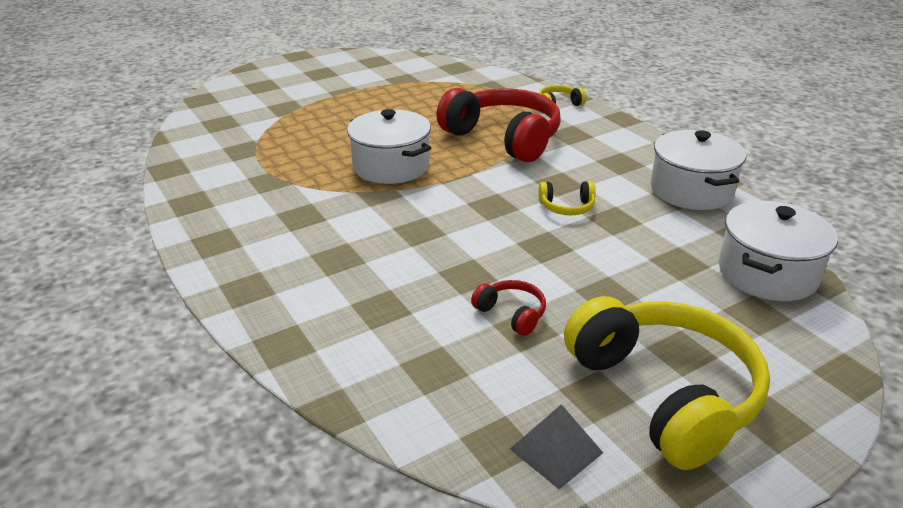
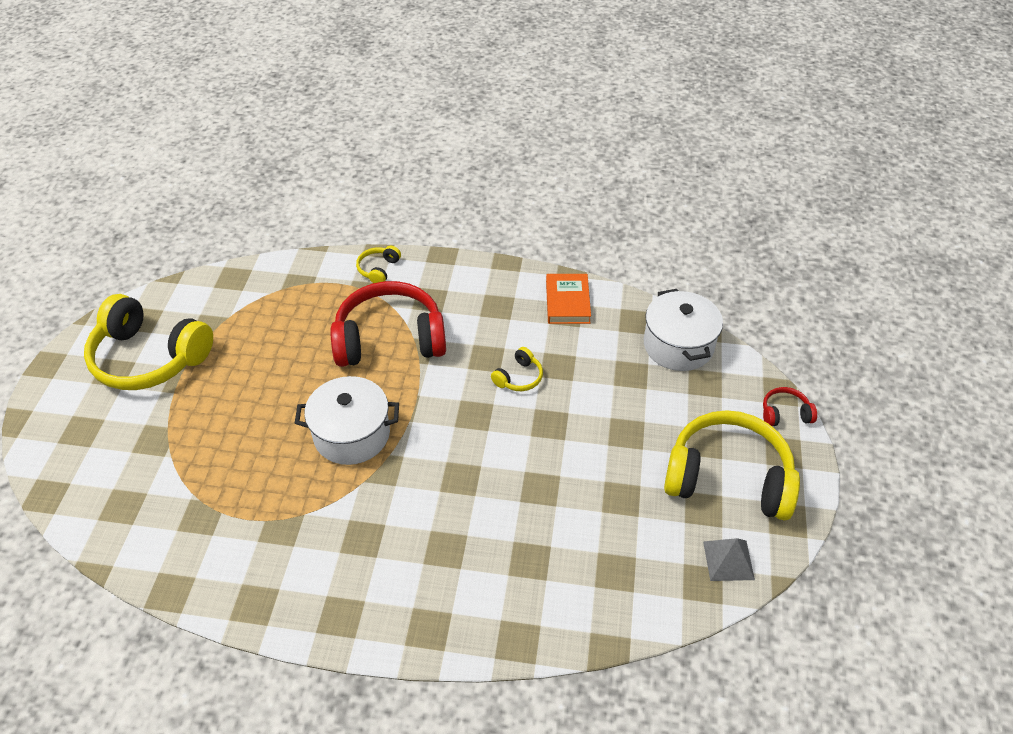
camera: 50 degrees left, 15 degrees up
(348, 76) = (149, 358): none -> yellow headphones
(511, 314) = (601, 494): red headphones -> red headphones (785, 413)
(691, 190) = (567, 302): white pot -> orange book

